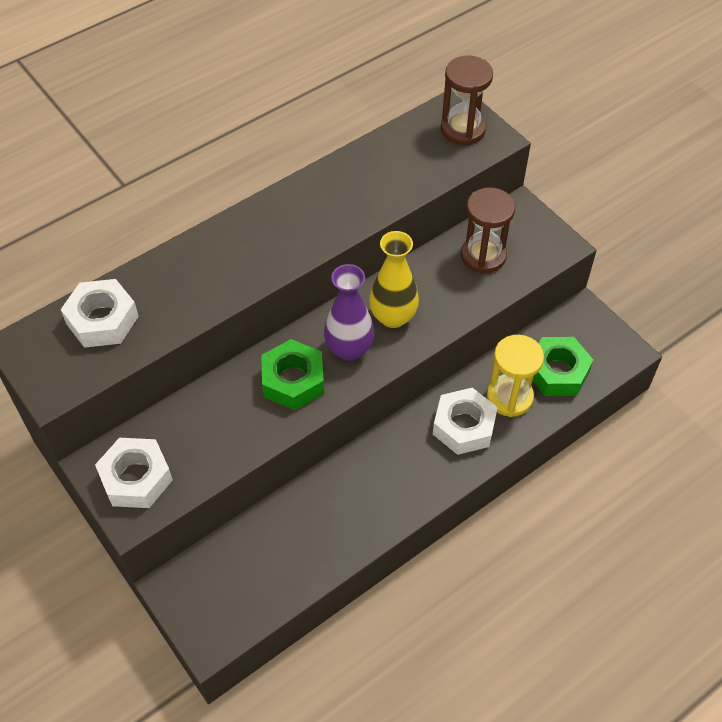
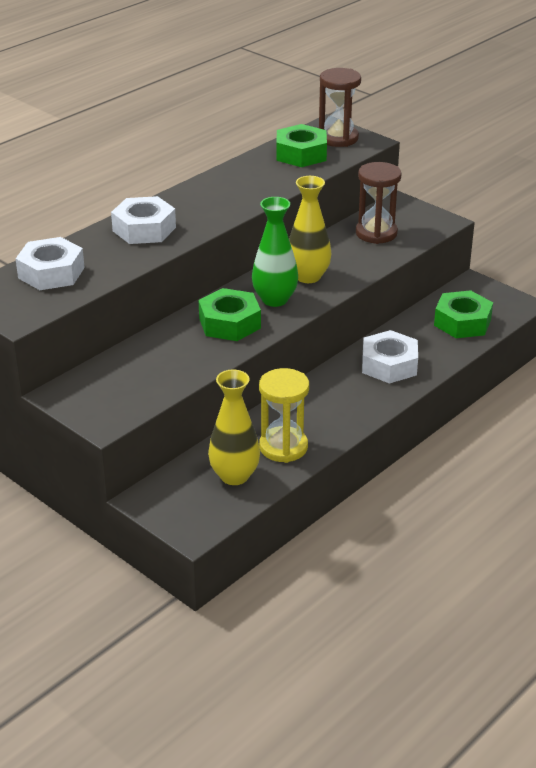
camera: 10 degrees left, 20 degrees down
(136, 478) = (101, 398): white nut -> white nut (144, 229)
(267, 568) = (234, 476): none -> yellow vase
(349, 349) = (274, 299): purple vase -> green vase
(415, 152) = (301, 154): none -> green nut
(509, 397) = (424, 342): yellow hourglass -> yellow hourglass (283, 447)

